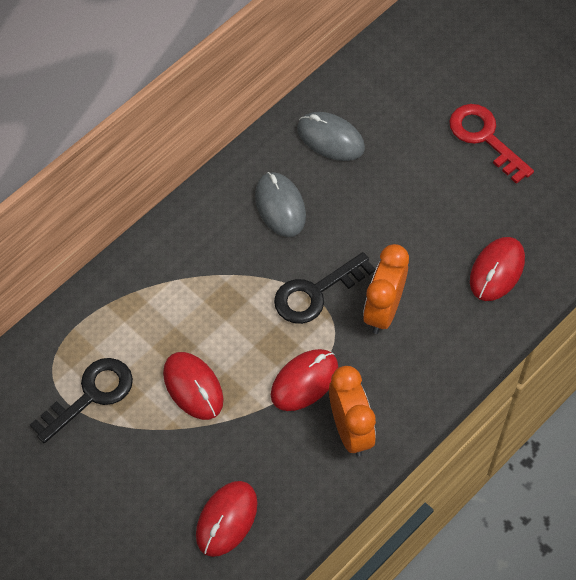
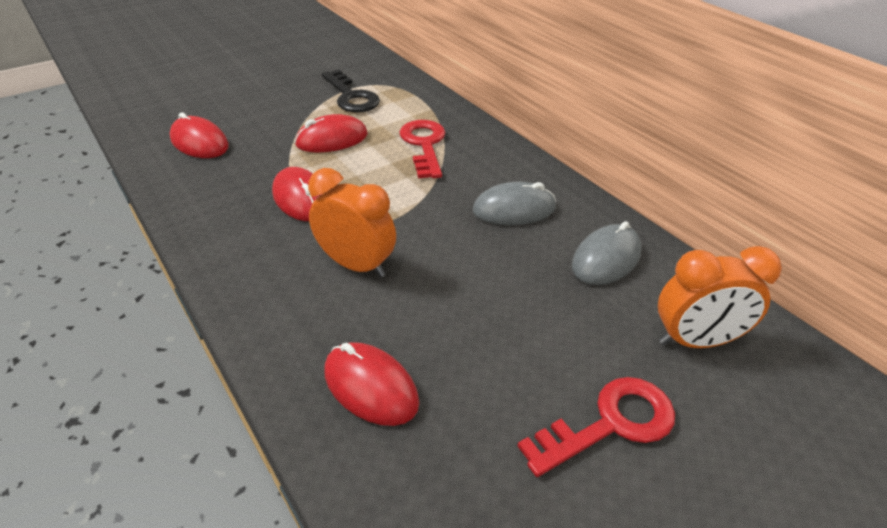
camera: 100 degrees right, 20 degrees down
(187, 296) = (424, 145): none -> red key
(316, 293) = (399, 219): black key -> none
(350, 430) = (230, 220): orange clock -> orange clock (696, 341)

